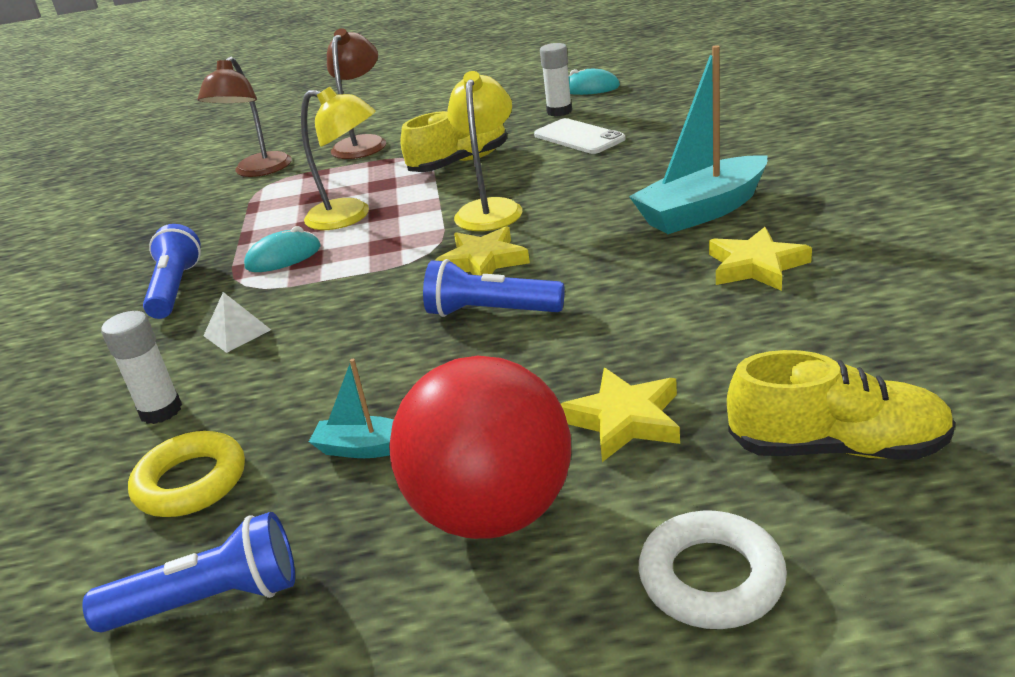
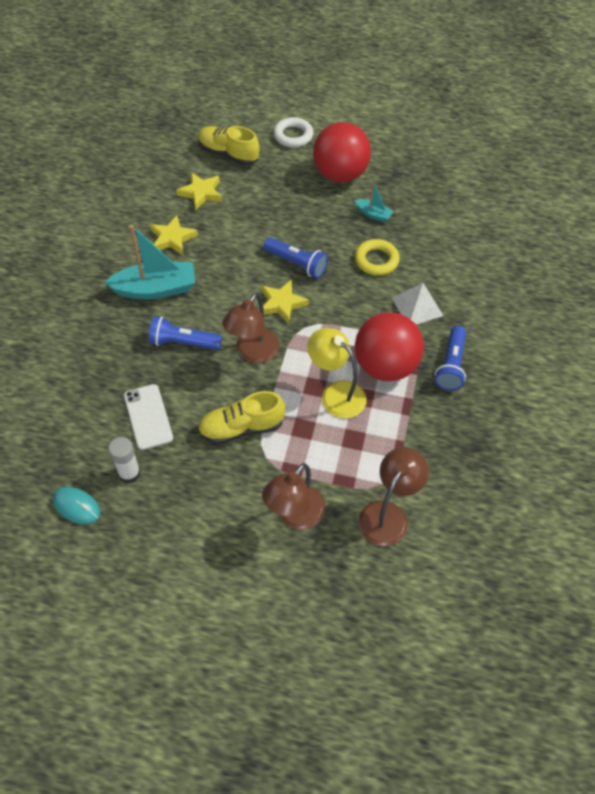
camera: 165 degrees left, 25 degrees up
(161, 411) = (453, 268): white glue stick -> none
(191, 482) = (439, 226): yellow ring -> yellow ring (376, 260)
(210, 600) = (432, 180): blue flashlight -> blue flashlight (183, 343)
(237, 332) = (417, 307): white pyramid -> white pyramid, size x1.50
(283, 257) = (385, 366): turquoise mouse -> red ball
(490, 209) = (253, 353): yellow lamp -> brown lamp
(624, 420) = (281, 188): yellow star -> yellow star (201, 193)

